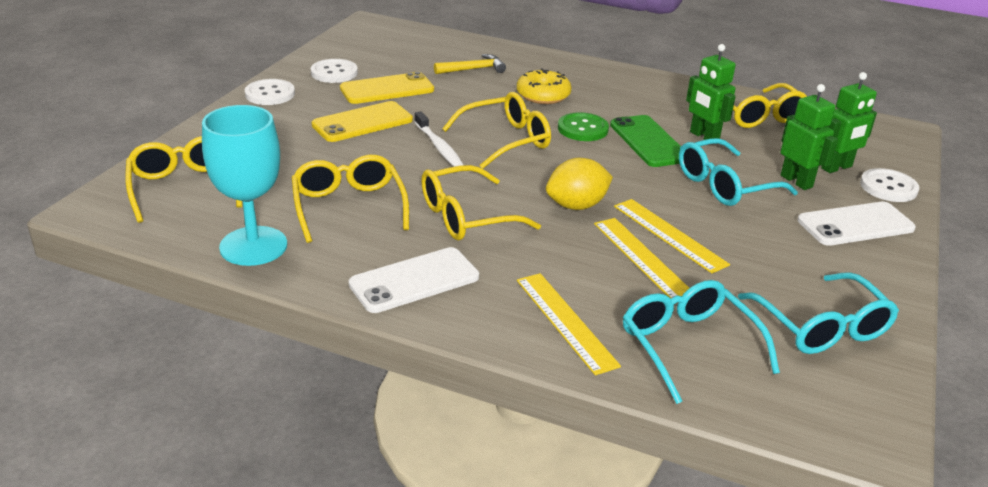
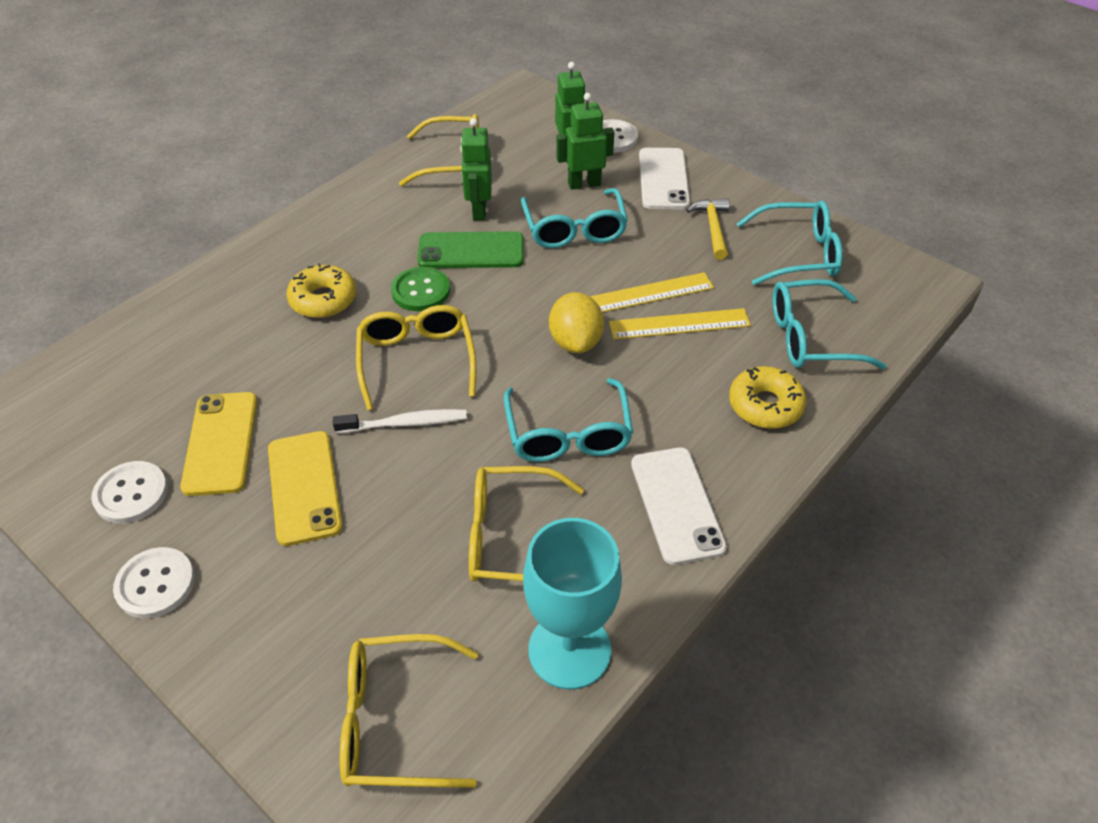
camera: 70 degrees left, 15 degrees up
(466, 217) = (568, 434): yellow glasses -> turquoise glasses
(473, 69) = (215, 343): yellow hammer -> yellow hammer (713, 228)
(565, 321) = (765, 405): yellow ruler -> yellow donut
(704, 137) = (479, 210): green robot -> green robot turned 105 degrees clockwise

